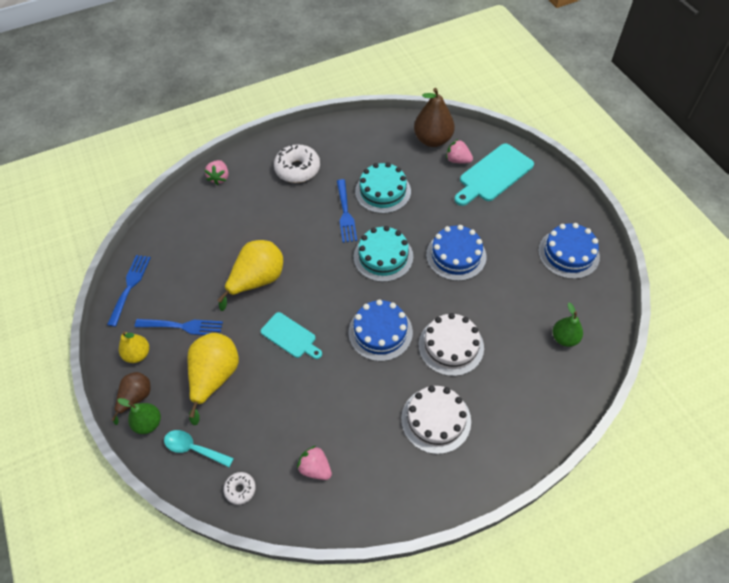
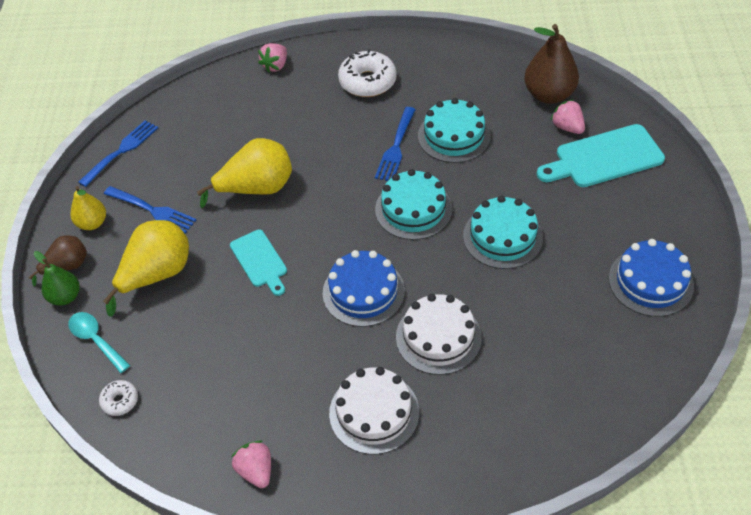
camera: 25 degrees right, 5 degrees down
(315, 468) = (210, 411): pink strawberry -> pink strawberry (256, 470)
(456, 255) = (502, 237): blue cake -> turquoise cake
(564, 338) = (587, 379): green pear -> none

